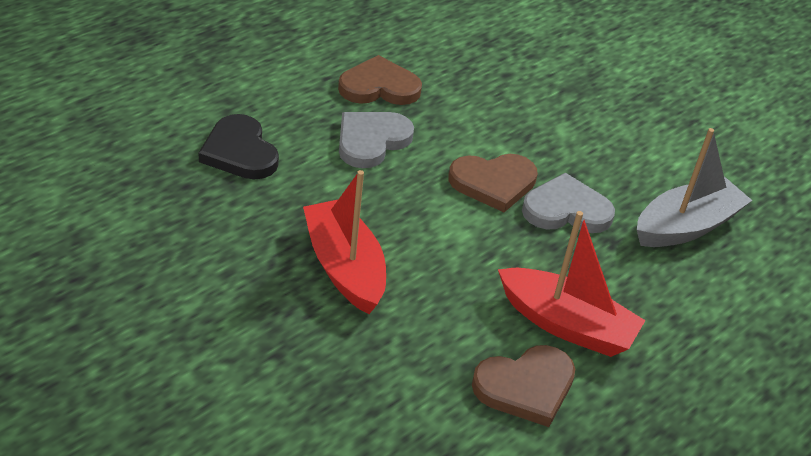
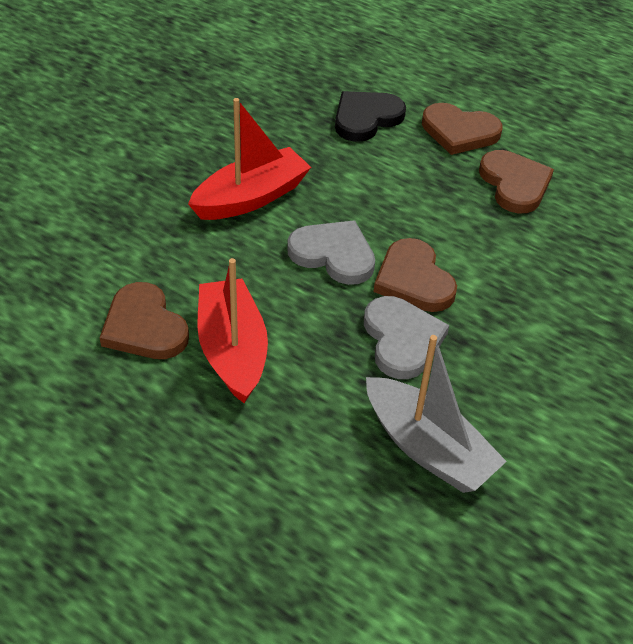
camera: 80 degrees right, 5 degrees up
(288, 96) = (459, 132): none -> brown heart
(371, 141) = (428, 190): grey heart -> grey heart (333, 254)
(566, 325) = (232, 350): red boat -> red boat turned 150 degrees clockwise

